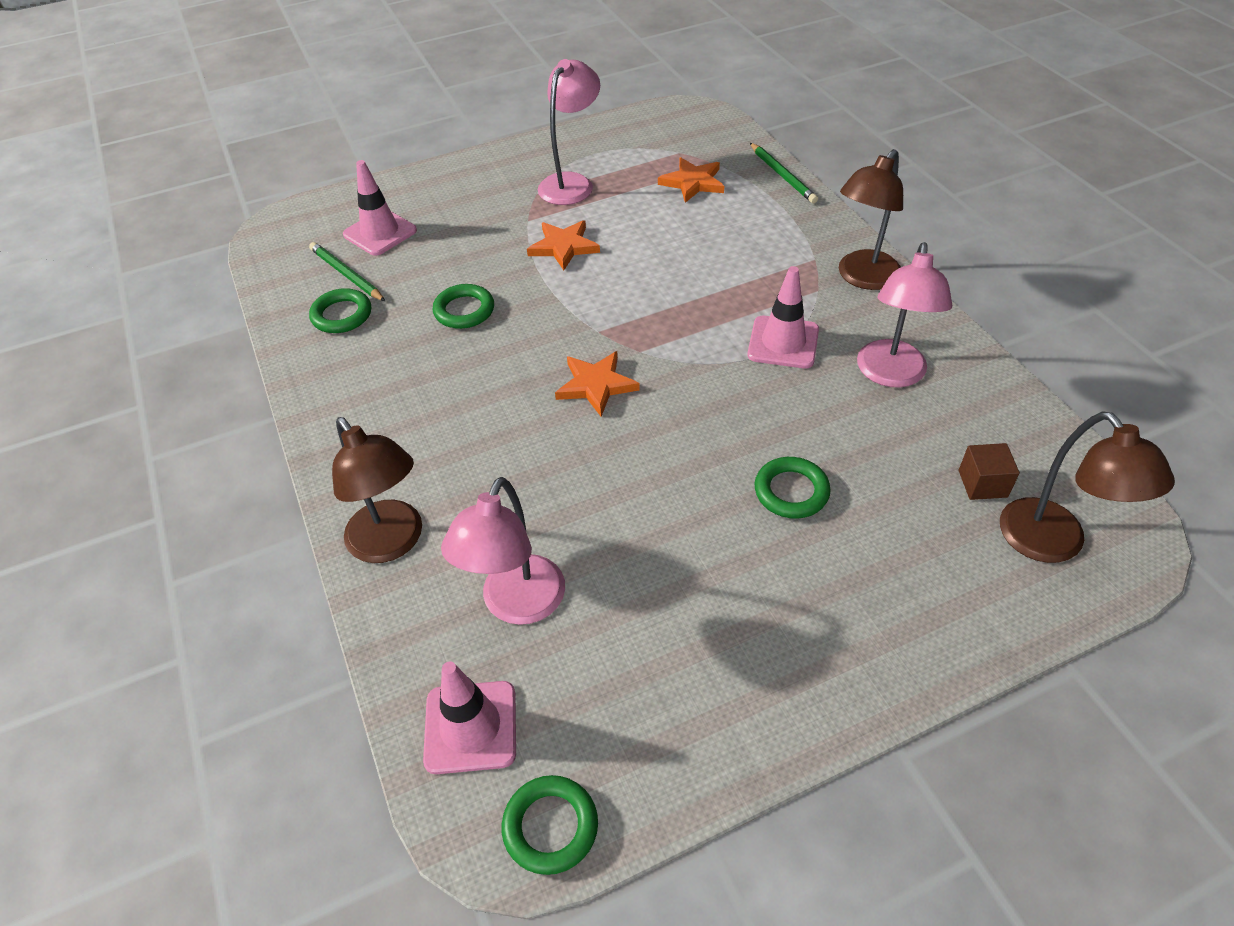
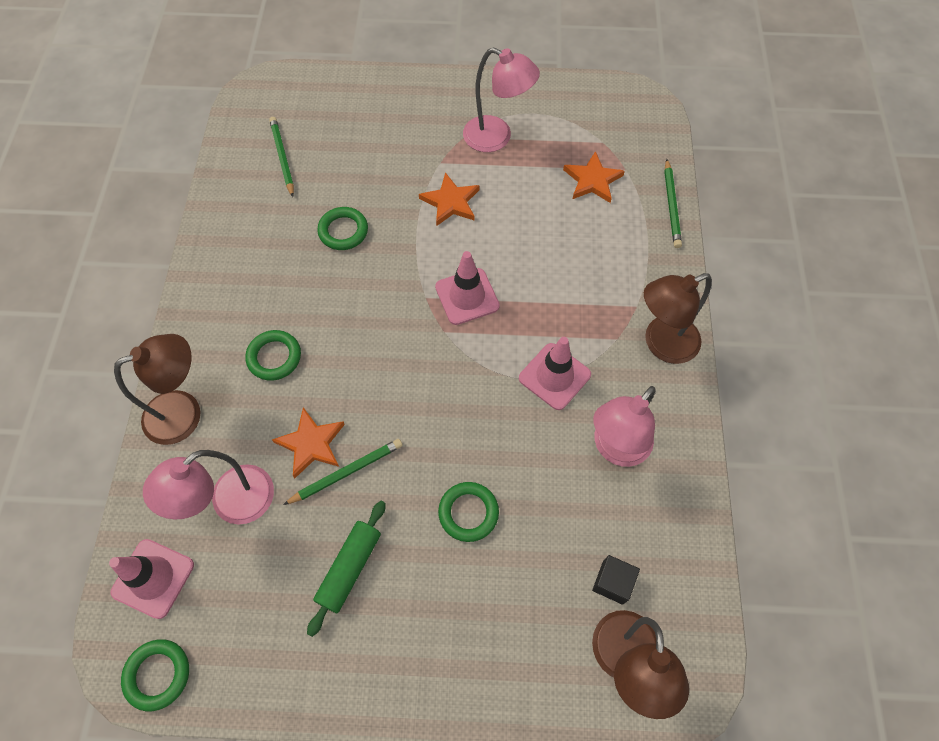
camera: 25 degrees right, 15 degrees up
(342, 315) = (259, 195): green ring -> green ring (274, 357)
(380, 233) = (327, 126): pink traffic cone -> pink traffic cone (467, 296)
(392, 543) = (184, 412): brown lamp -> brown lamp turned 105 degrees counterclockwise
(571, 183) = (497, 138): pink lamp -> pink lamp turned 60 degrees clockwise
(596, 385) = (393, 347): orange star -> orange star (311, 444)
(630, 515) = (346, 472): none -> green pencil
(704, 601) = (350, 568): none -> green rolling pin
(982, 483) = (612, 582): brown cube -> black cube

